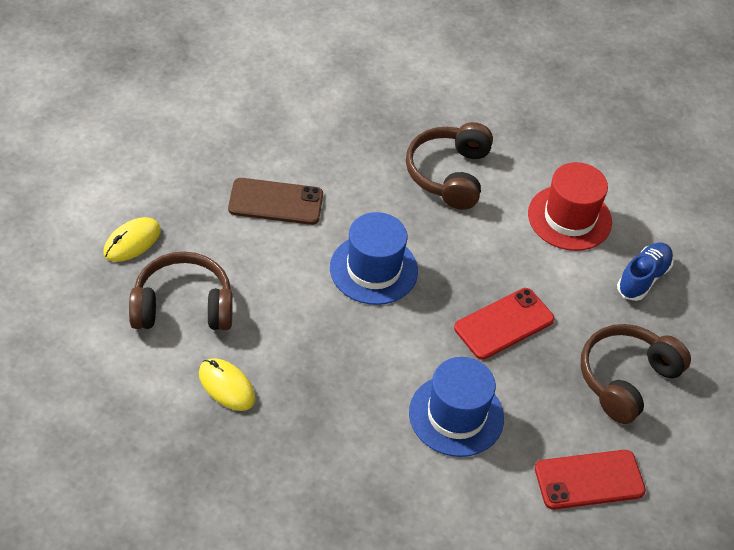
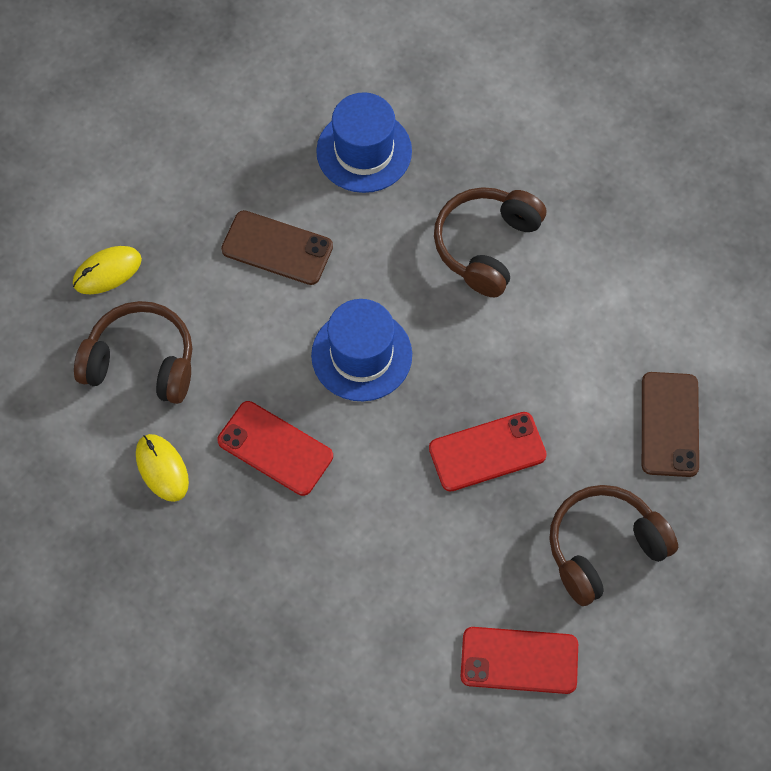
camera: 20 degrees right, 15 degrees up
(322, 353) = (275, 448): none -> red phone
(456, 415) = (398, 553): blue hat -> blue hat (364, 151)
(569, 218) = (610, 329): red hat -> none
(643, 278) = (669, 424): blue shoe -> brown phone

